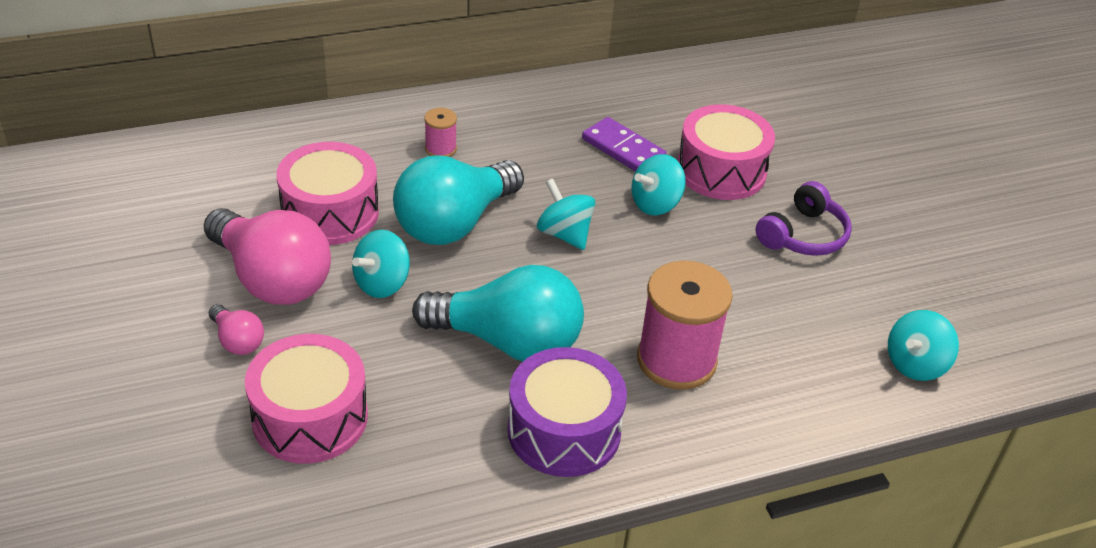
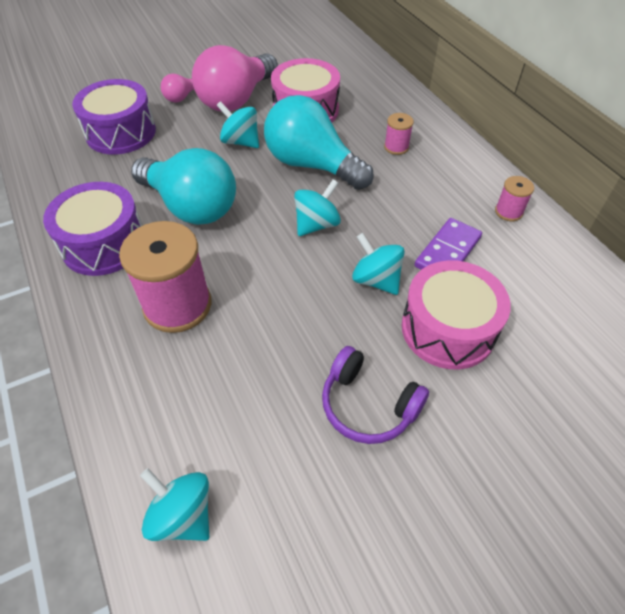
camera: 85 degrees right, 10 degrees up
(310, 417) = (121, 132): pink drum -> purple drum
(508, 341) = (191, 206): turquoise light bulb -> turquoise light bulb turned 60 degrees counterclockwise
(572, 96) = (508, 212): none -> pink spool

